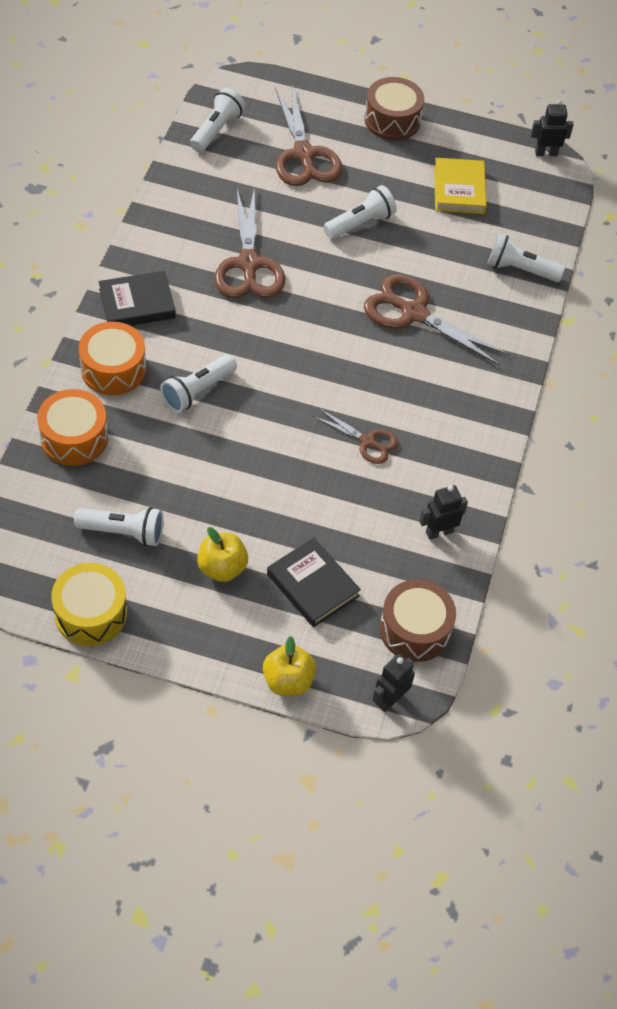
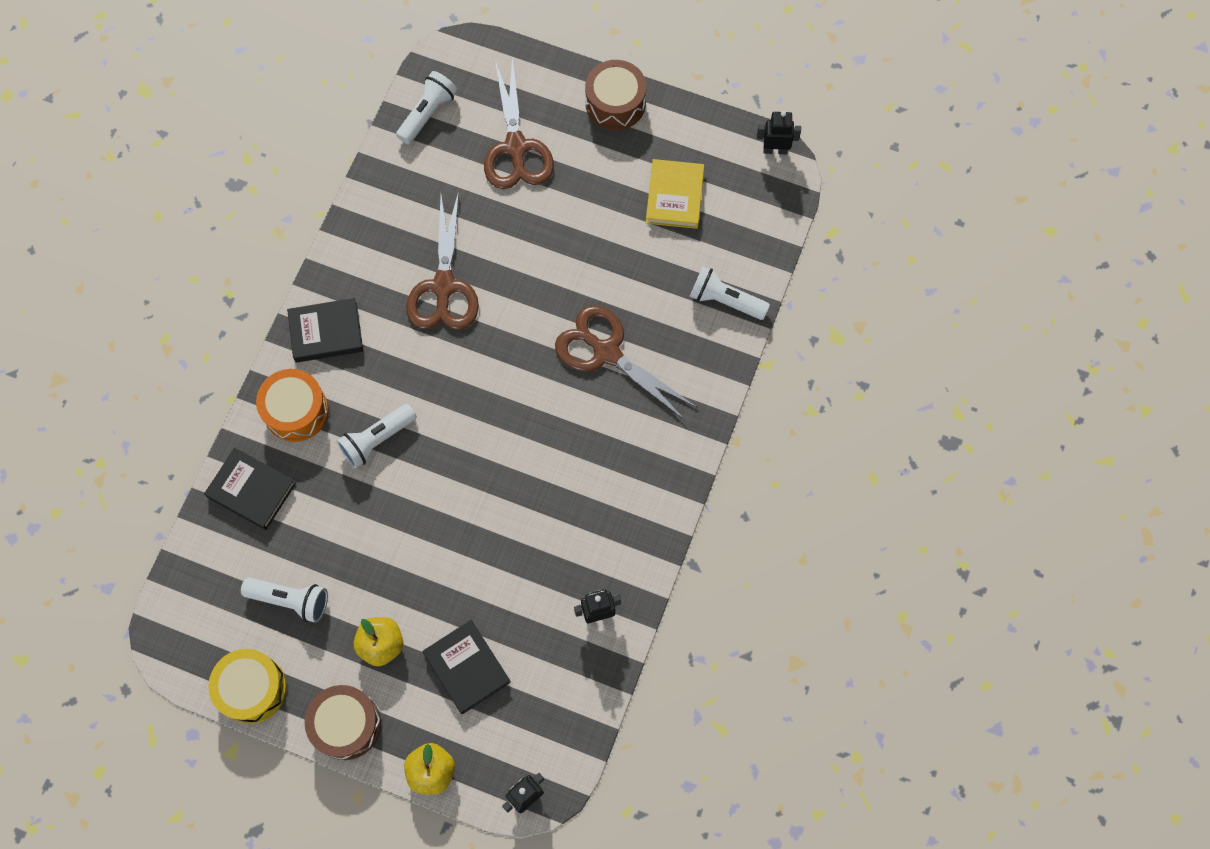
camera: 10 degrees right, 15 degrees up
(74, 438) = (251, 490): orange drum -> black book
(360, 223) = (565, 238): white flashlight -> none
(367, 441) = (540, 505): brown scissors -> none
(415, 629) = (560, 721): brown drum -> brown drum (346, 725)

